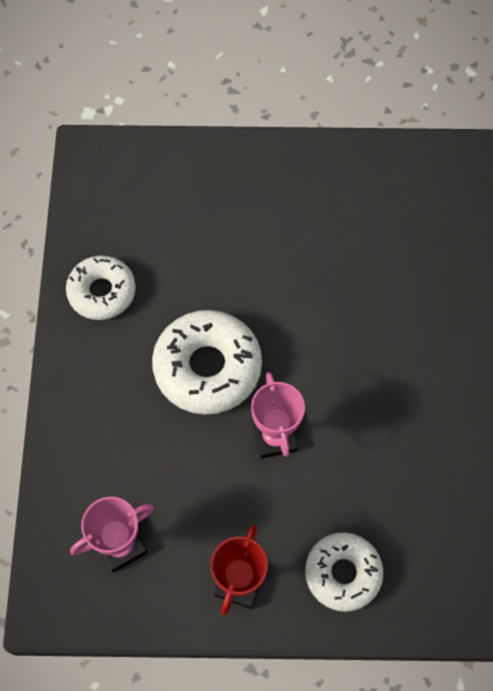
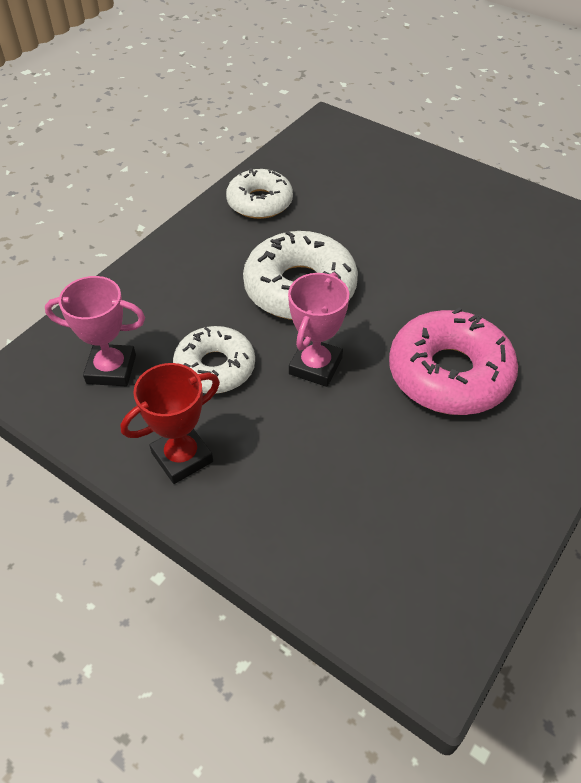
camera: 35 degrees right, 15 degrees down
(343, 573) = (286, 509): white donut -> white donut (215, 367)
(375, 380) = (449, 374): none -> pink donut

